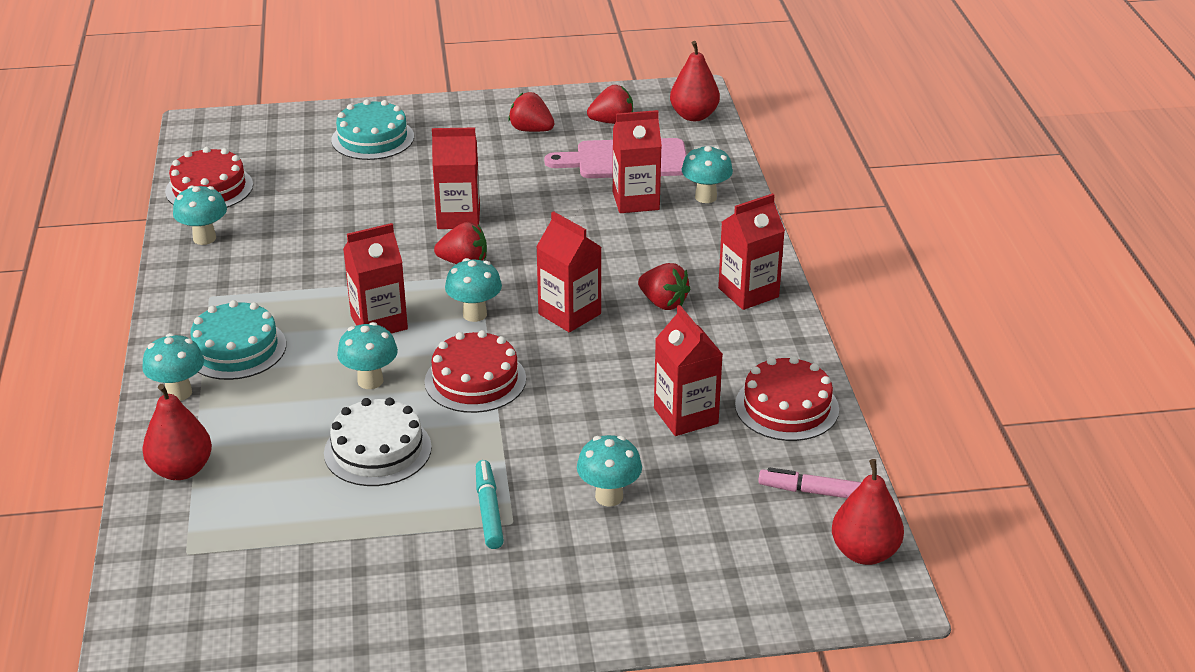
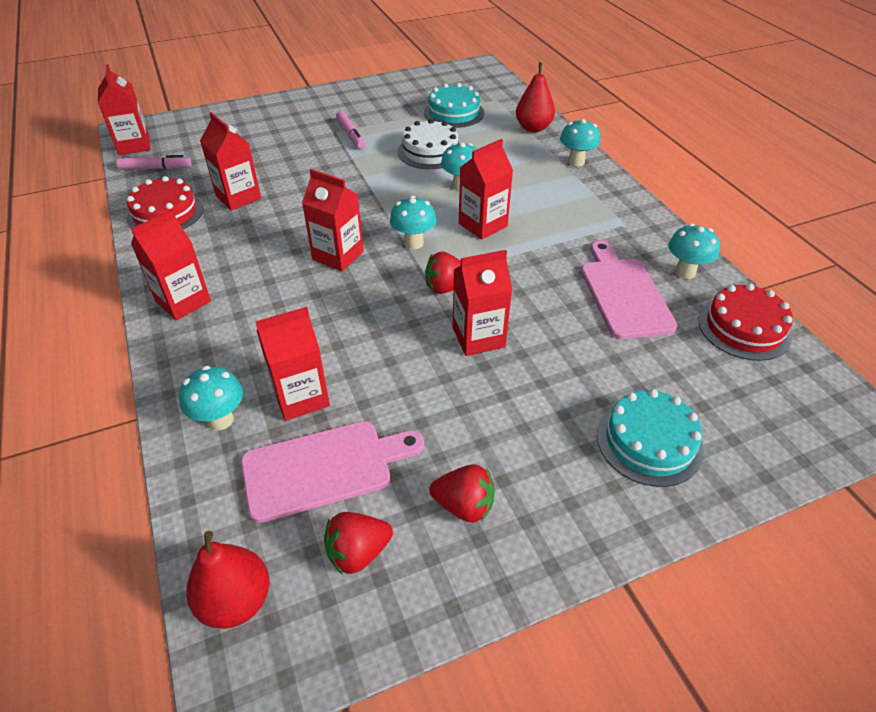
camera: 165 degrees right, 10 degrees up
(236, 349) = (567, 191): turquoise cake -> turquoise cake (454, 113)
(288, 230) = (623, 293): none -> pink cutting board
(475, 380) = (390, 197): red cake -> none
(488, 510) = (351, 134): turquoise marker -> pink marker
(609, 497) = (283, 149): turquoise mushroom -> none
(663, 303) = (260, 278): red strawberry -> none
(864, 552) = (134, 145): red pear -> red carton

